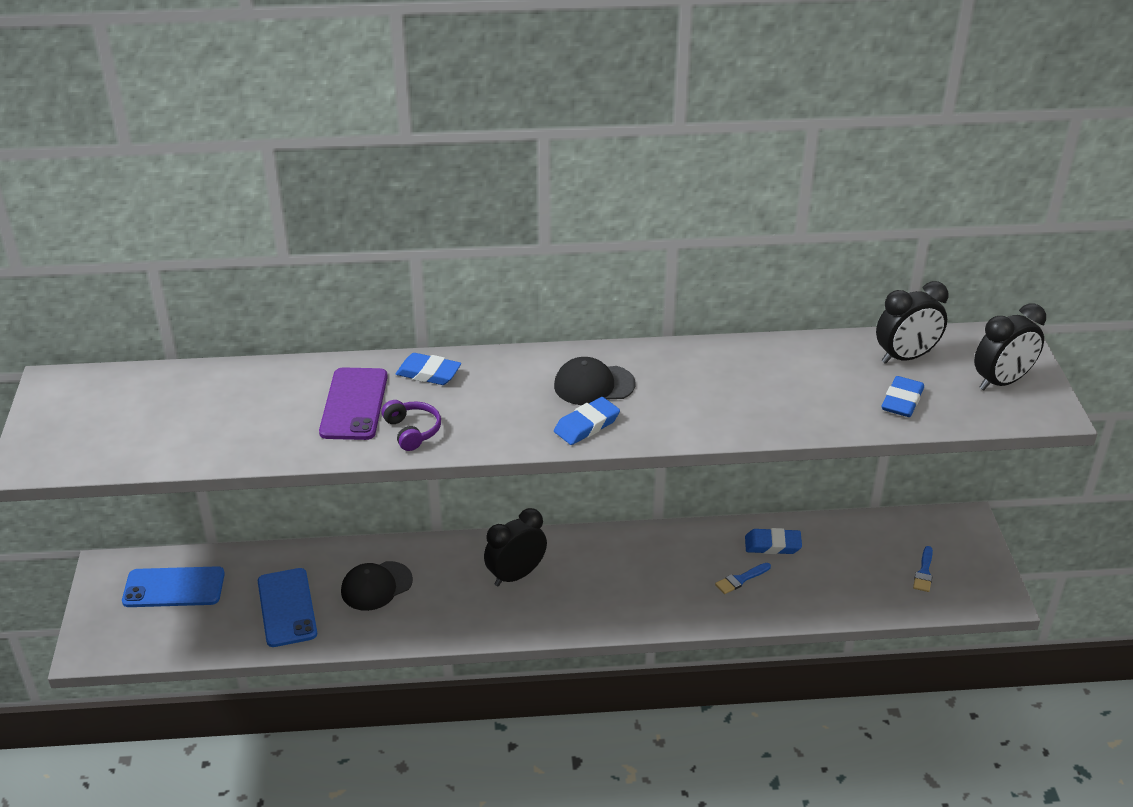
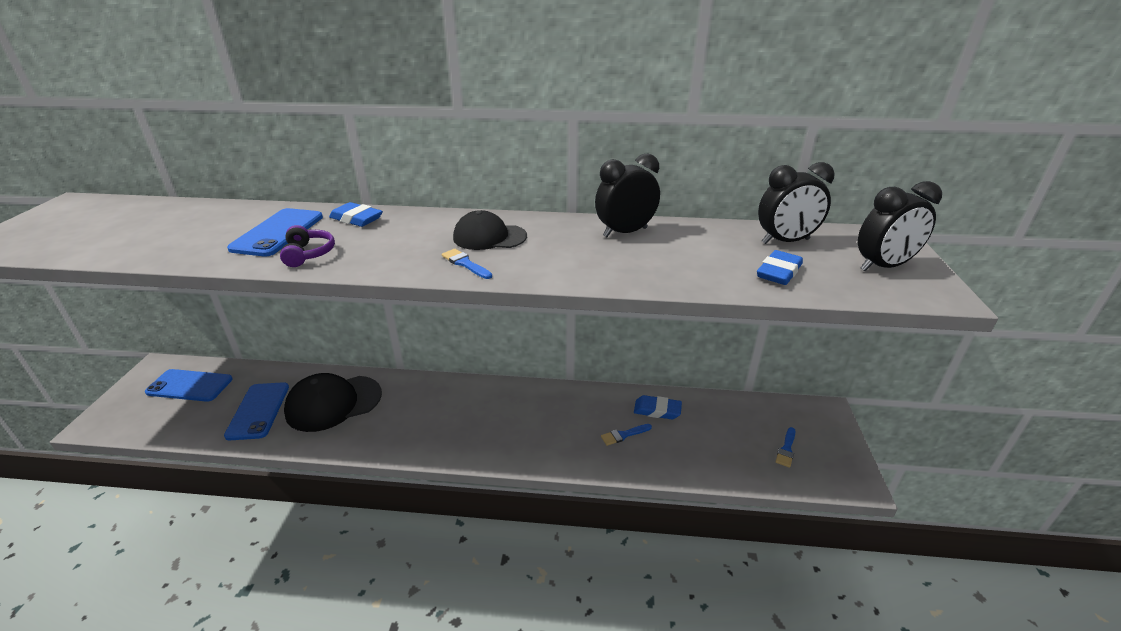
camera: 10 degrees right, 5 degrees down
(354, 404) = (278, 232): purple phone -> blue phone
(376, 586) = (333, 403): black cap -> black cap, size x1.57
(516, 575) = (443, 408): black clock -> black clock (625, 232)
(587, 425) = (465, 263): blue eraser -> blue brush

